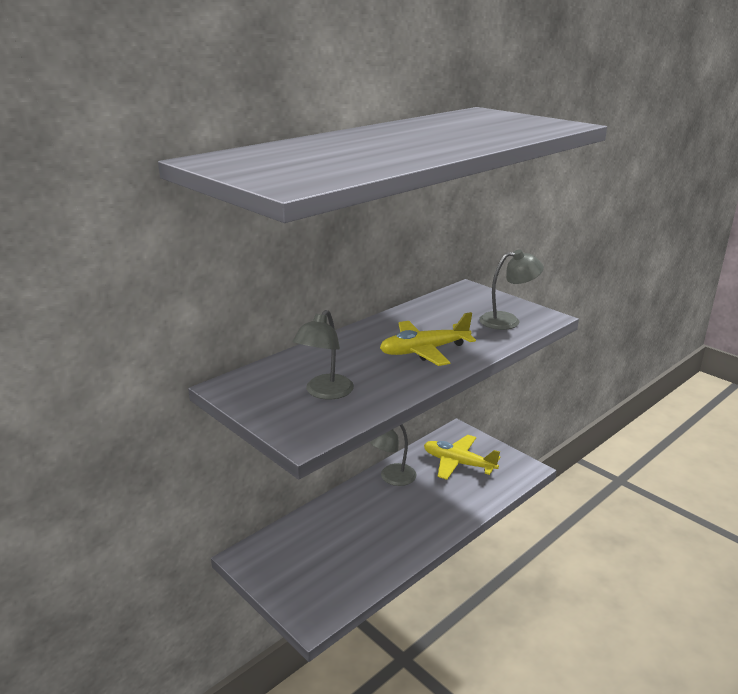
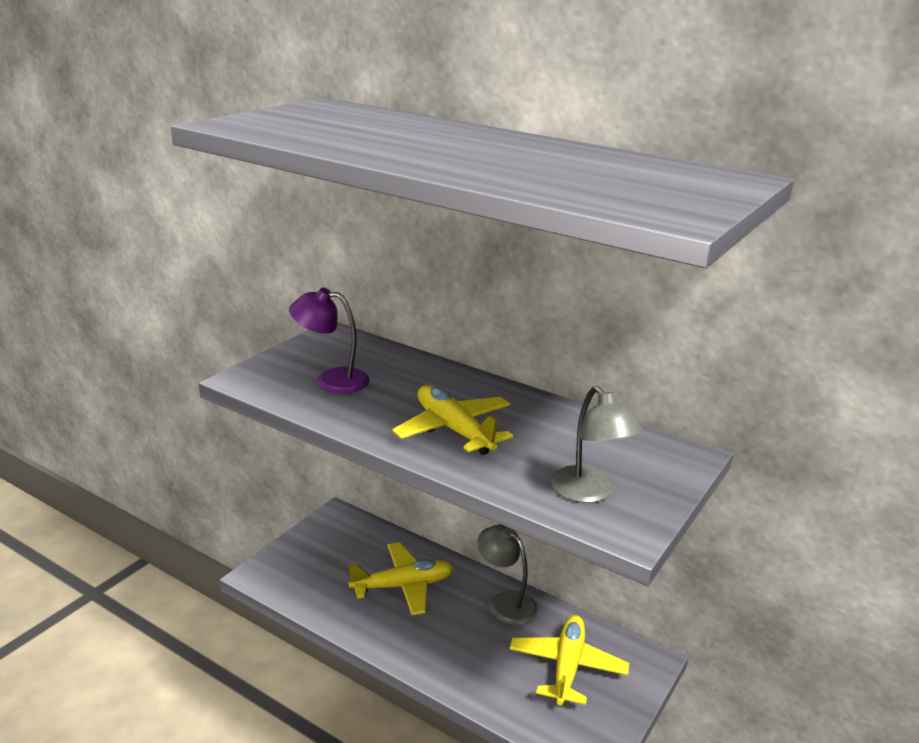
camera: 75 degrees right, 0 degrees up
(325, 393) = (331, 380): grey lamp -> purple lamp
(358, 526) = (403, 586): none -> yellow plane

